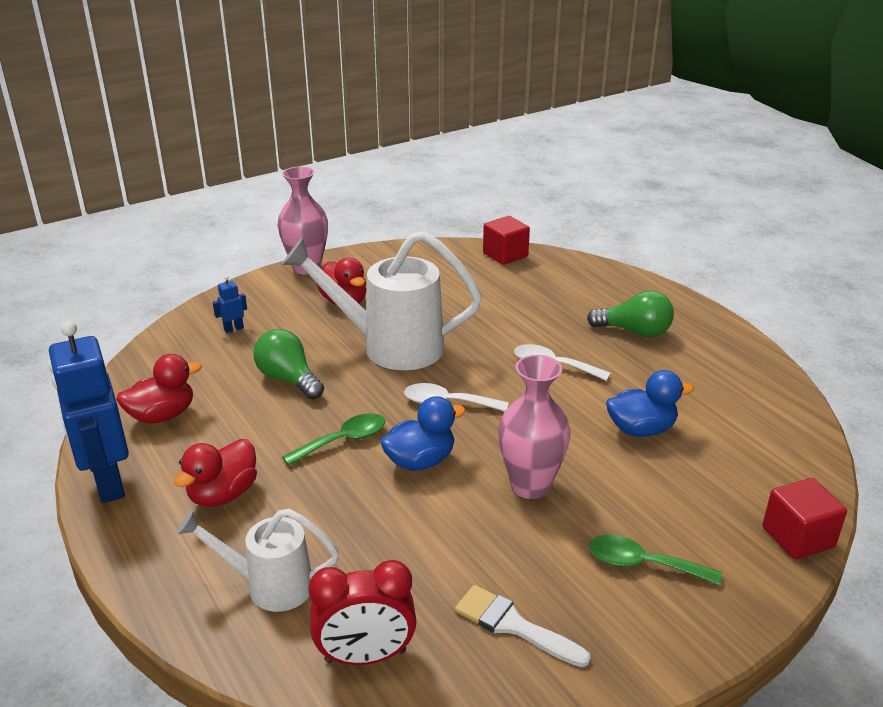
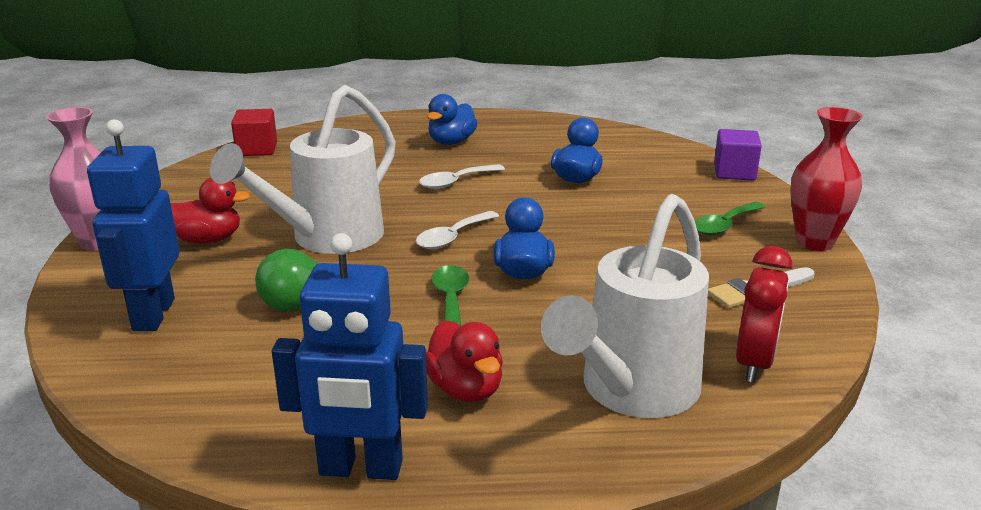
camera: 60 degrees left, 5 degrees down
(162, 415) = (268, 401): red duck -> none
(233, 329) = (153, 315): blue robot -> blue robot, size x2.46
(270, 586) = (632, 392): white watering can -> white watering can, size x1.72
(530, 486) = (602, 237): pink vase -> none
(634, 331) = (451, 142): green light bulb -> blue duck
(674, 650) = (814, 242): none -> red vase
(798, 537) = (734, 172): red cube -> purple cube

